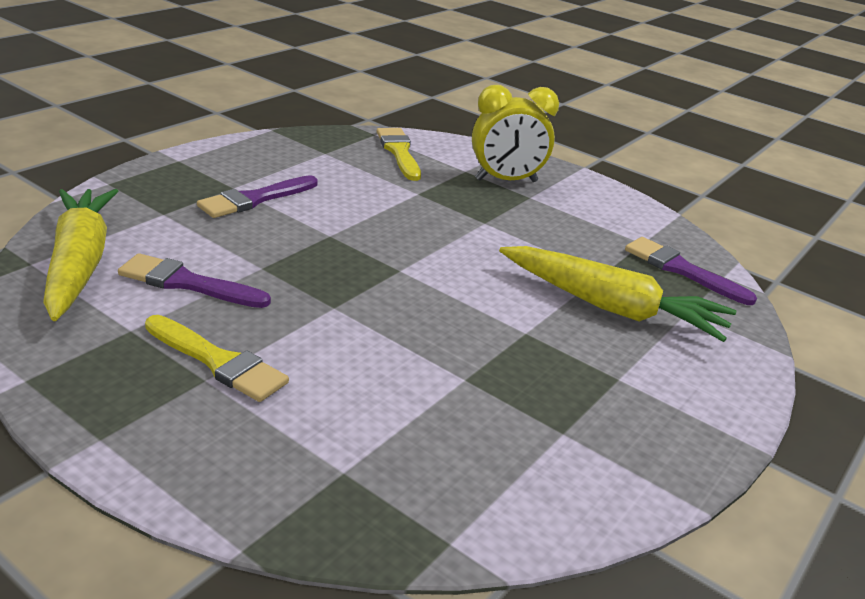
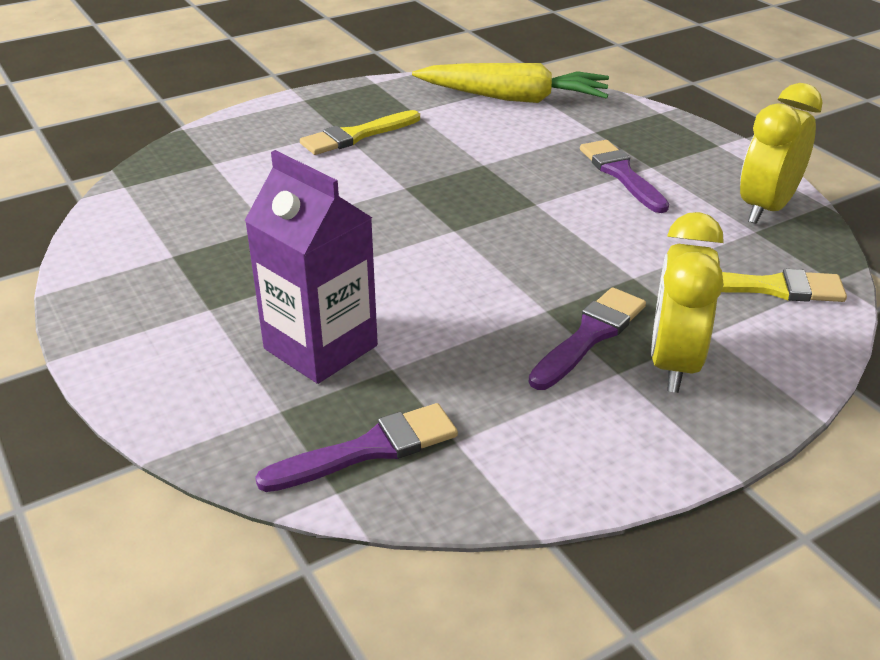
camera: 115 degrees right, 5 degrees up
(187, 283) = (468, 133): purple brush -> purple brush (590, 336)
(289, 147) = (766, 208): none -> yellow clock
(611, 307) = (320, 347): yellow carrot -> purple carton

